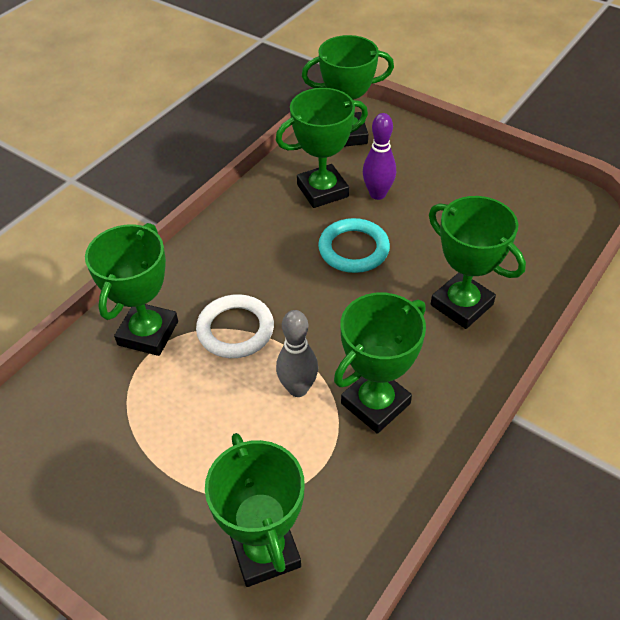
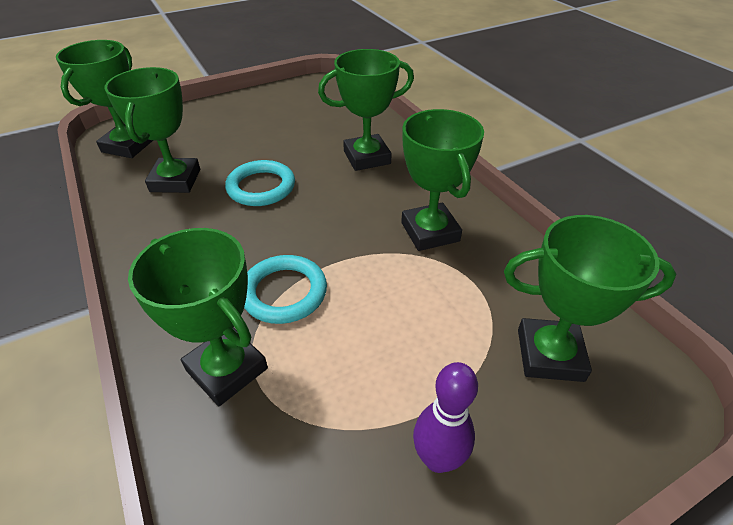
camera: 65 degrees left, 5 degrees down
(235, 330) = (284, 292): white ring -> turquoise ring
(298, 388) = (385, 272): grey bowling pin -> none
(377, 194) = (216, 154): purple bowling pin -> purple bowling pin (437, 459)

